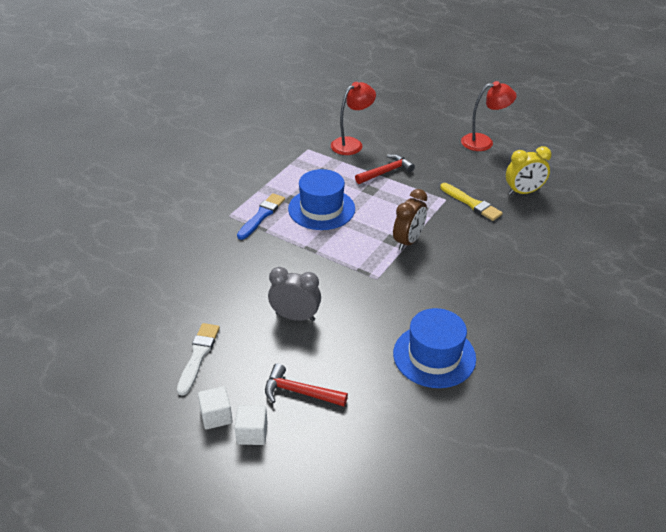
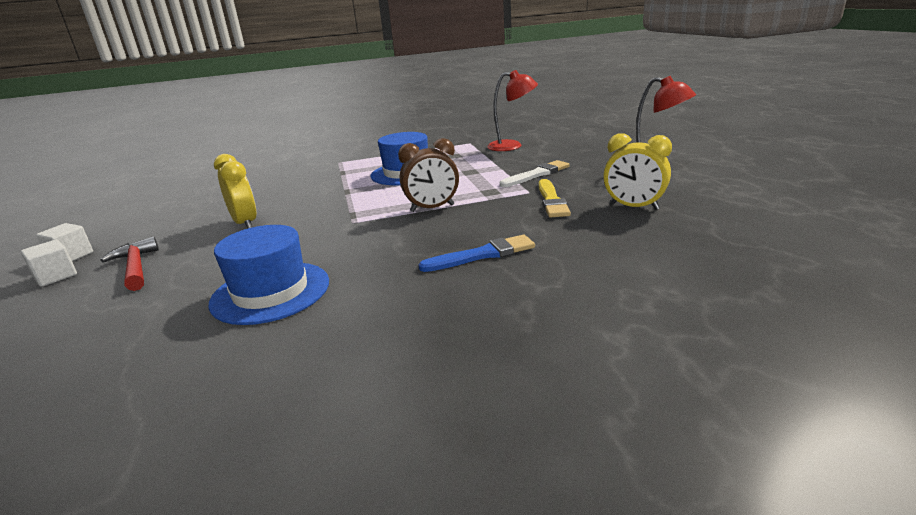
camera: 45 degrees right, 15 degrees down
(198, 356) = (148, 221): white brush -> white brush (537, 174)
(262, 215) = (358, 167): blue brush -> blue brush (482, 255)
(295, 317) = (245, 223): grey clock -> yellow clock
(386, 172) = (507, 165): red hammer -> none

